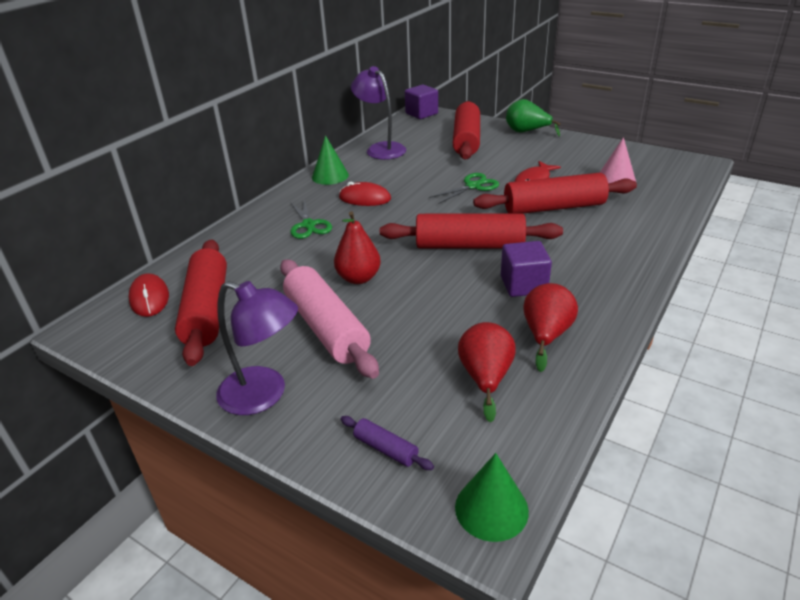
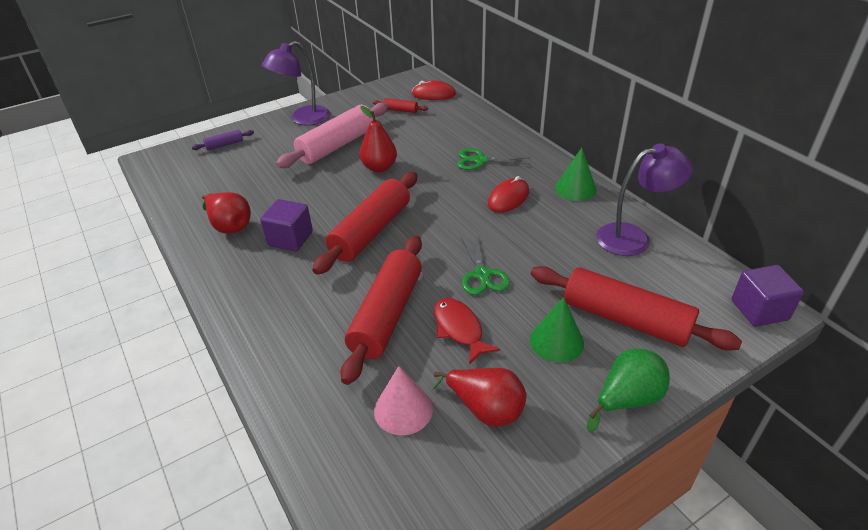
camera: 115 degrees right, 5 degrees up
(207, 310) = (400, 110): red rolling pin -> red rolling pin, size x0.43
(326, 328) = (337, 145): pink rolling pin -> pink rolling pin turned 45 degrees counterclockwise
(485, 378) = (227, 188): red pear -> red pear (485, 409)
(491, 508) = (156, 163): green cone -> green cone (556, 341)

